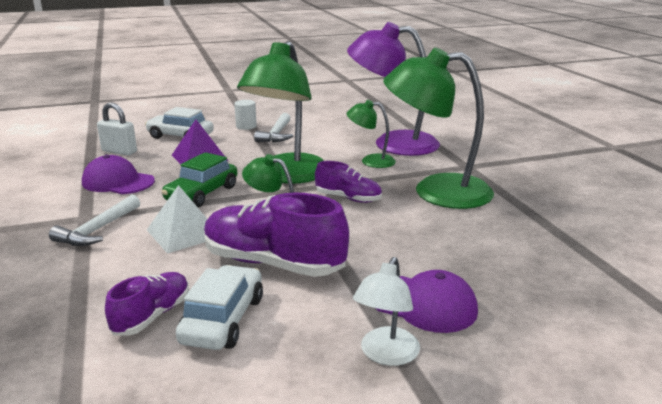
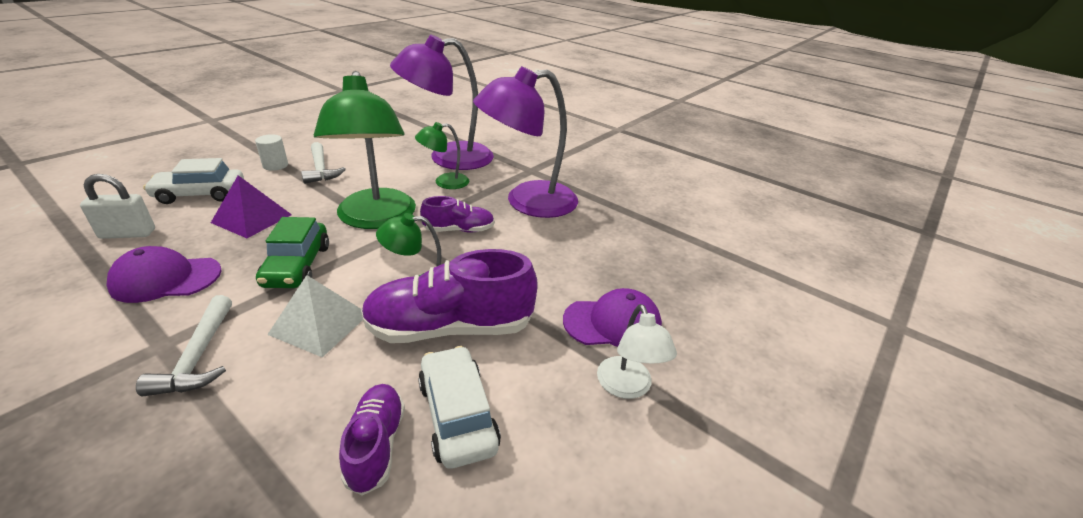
camera: 35 degrees left, 10 degrees up
(436, 191) = (527, 202): green lamp -> purple lamp

